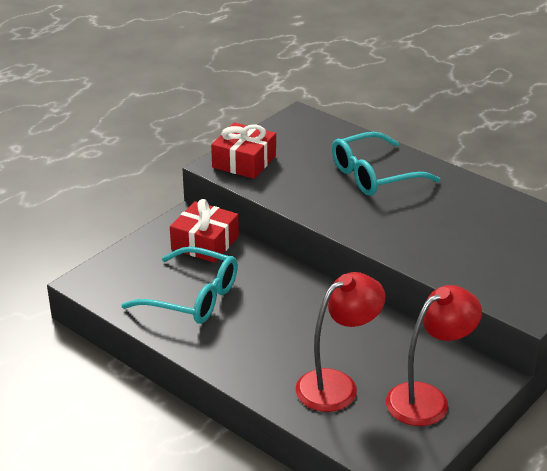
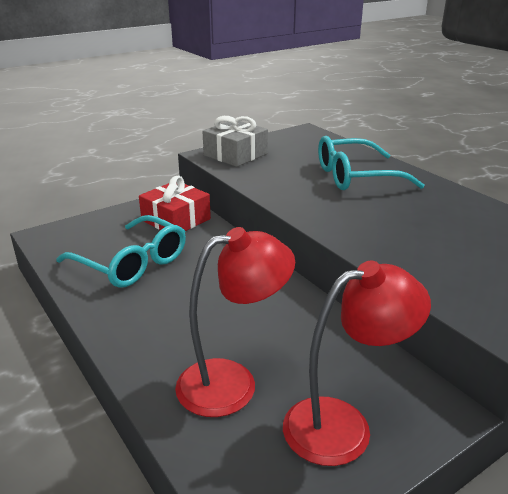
camera: 15 degrees right, 5 degrees down
(244, 162) = (235, 154): red gift -> grey gift

